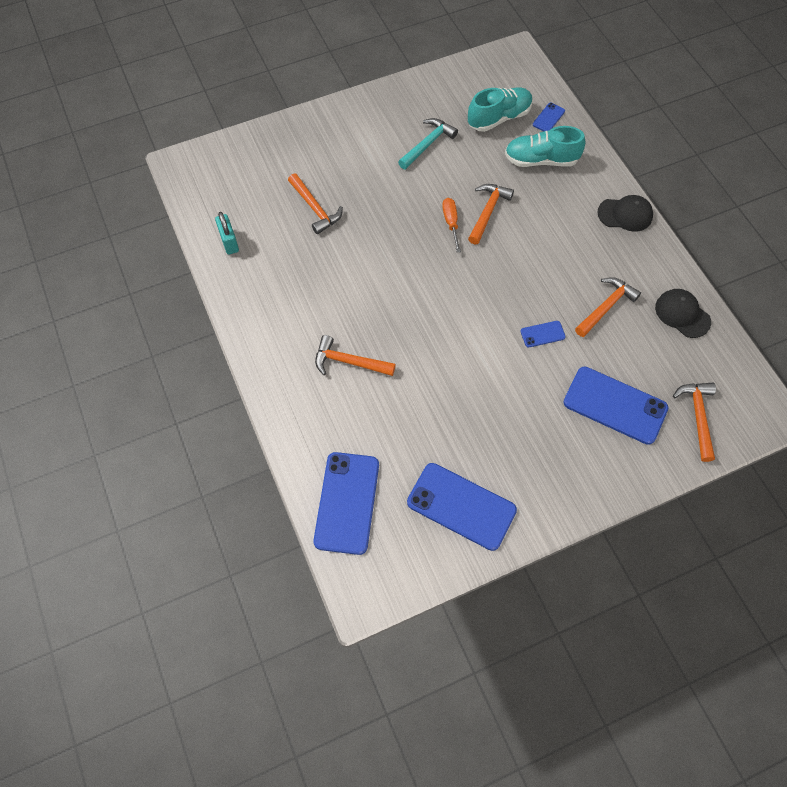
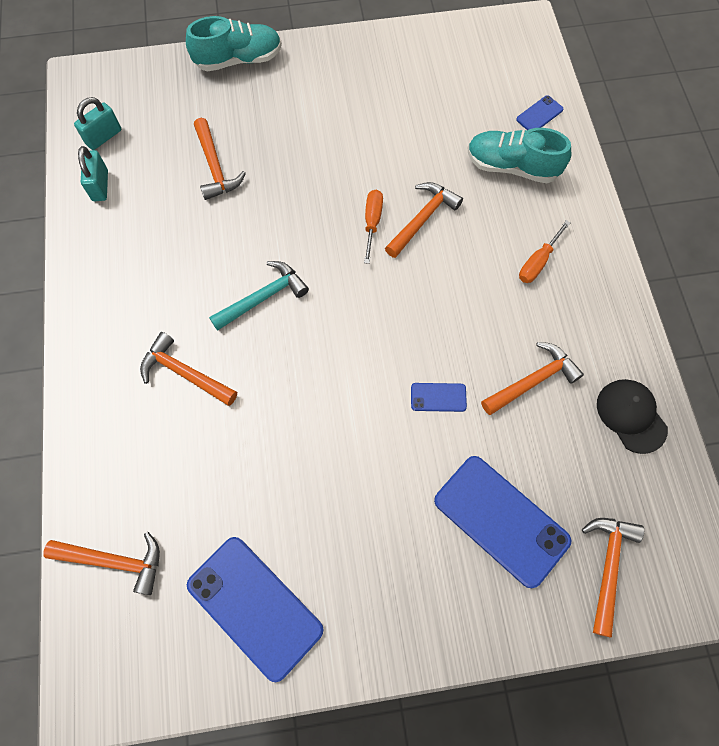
camera: 15 degrees right, 5 degrees up
(217, 205) = (103, 137): none -> turquoise padlock
(347, 502) = (115, 561): blue phone -> orange hammer
(427, 144) = (378, 116): turquoise hammer -> turquoise hammer (263, 297)
(499, 118) = (477, 102): turquoise shoe -> turquoise shoe (238, 60)
(582, 224) = (538, 262): none -> orange screwdriver
(625, 214) = (597, 262): black cap -> none

